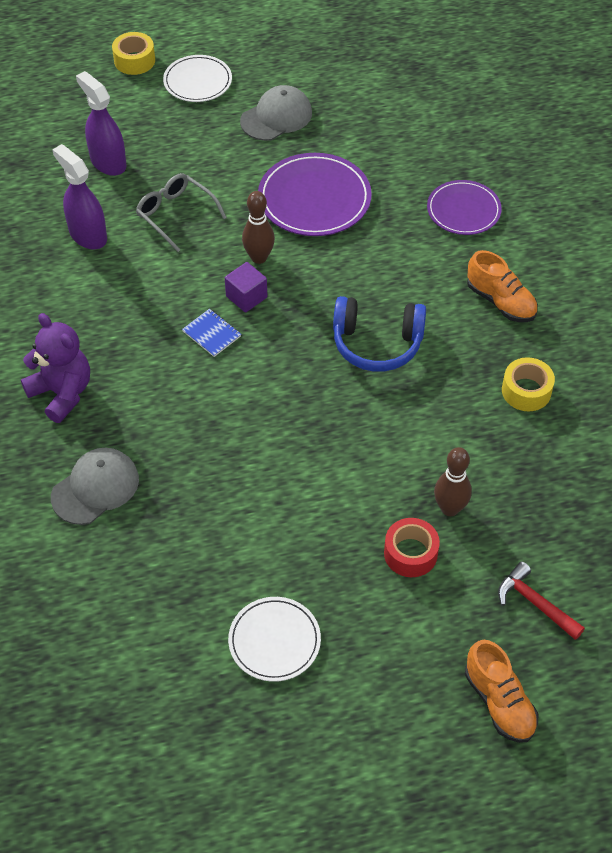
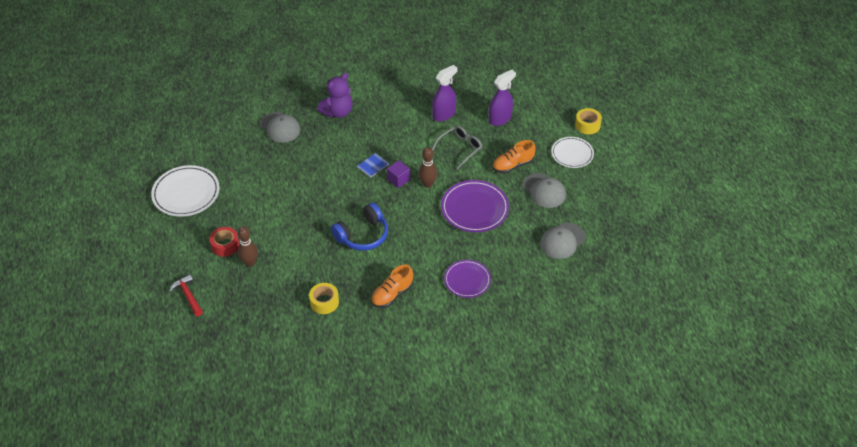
camera: 90 degrees right, 5 degrees down
(274, 641) = (186, 193): white plate -> white plate, size x1.54
(377, 343) = (363, 235): blue headphones -> blue headphones turned 135 degrees counterclockwise
(379, 102) = (562, 241): none -> grey cap
(499, 702) = (137, 277): orange shoe -> orange shoe (513, 165)
(535, 603) = (188, 295): red hammer -> red hammer turned 75 degrees counterclockwise

